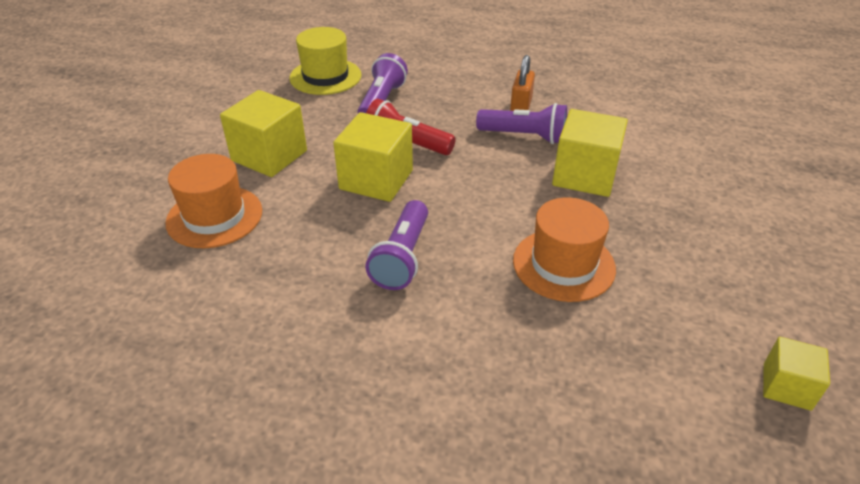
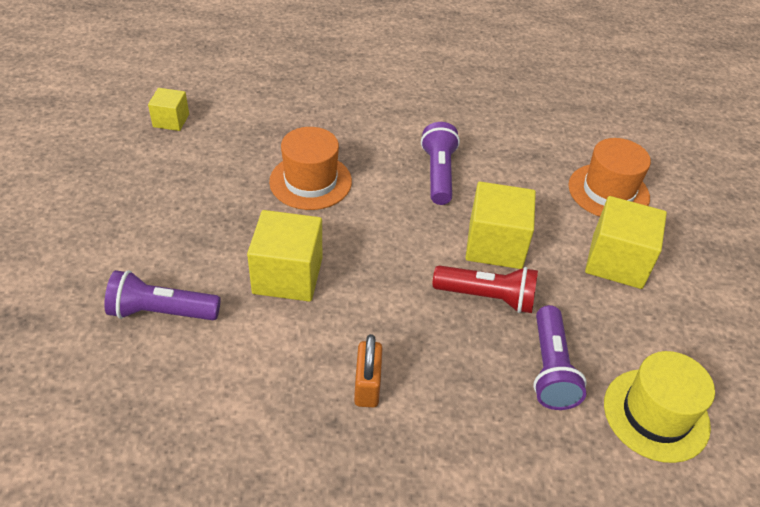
camera: 165 degrees right, 5 degrees up
(524, 136) = (356, 327): purple flashlight -> purple flashlight (161, 312)

